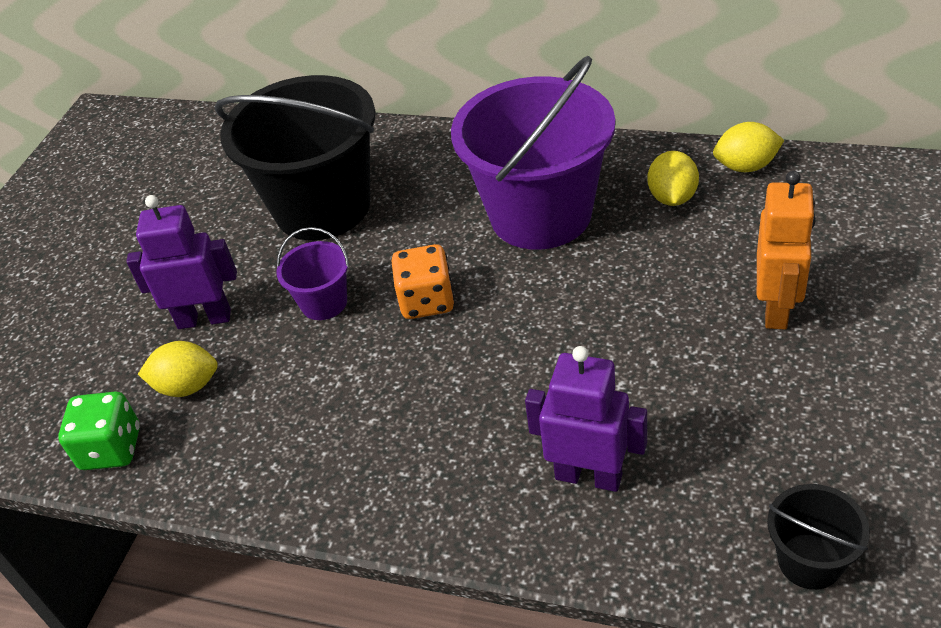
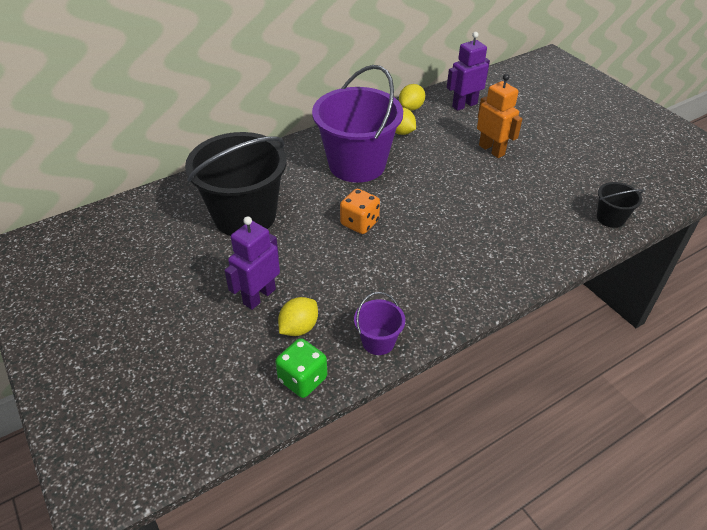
camera: 55 degrees left, 0 degrees up
(324, 303) = (312, 252): purple bucket -> purple bucket (378, 341)
(588, 476) = (515, 241): purple robot -> purple robot (464, 105)

